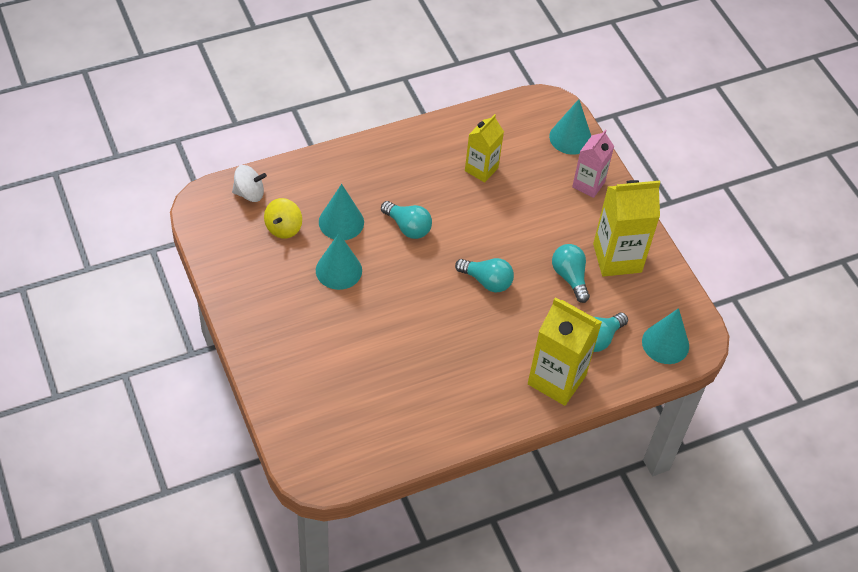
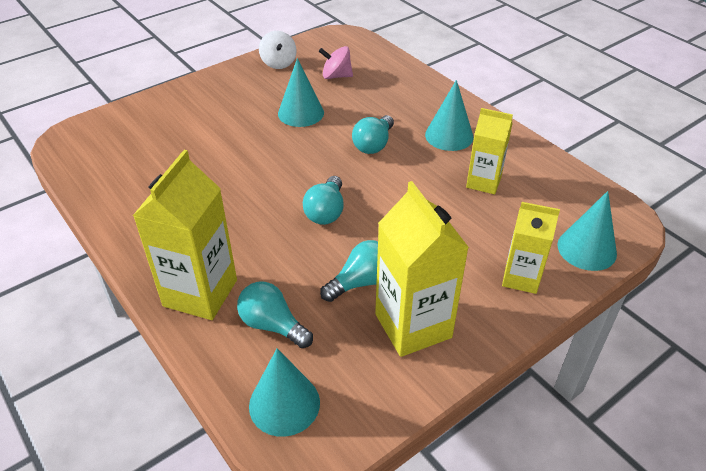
camera: 80 degrees right, 10 degrees down
(249, 193) = (366, 53): white spinning top -> white spinning top (278, 63)
(283, 228) = (336, 76): yellow spinning top -> pink spinning top
(341, 222) = (359, 104): turquoise cone -> turquoise cone (449, 136)
(588, 184) = (521, 278): pink carton -> yellow carton

